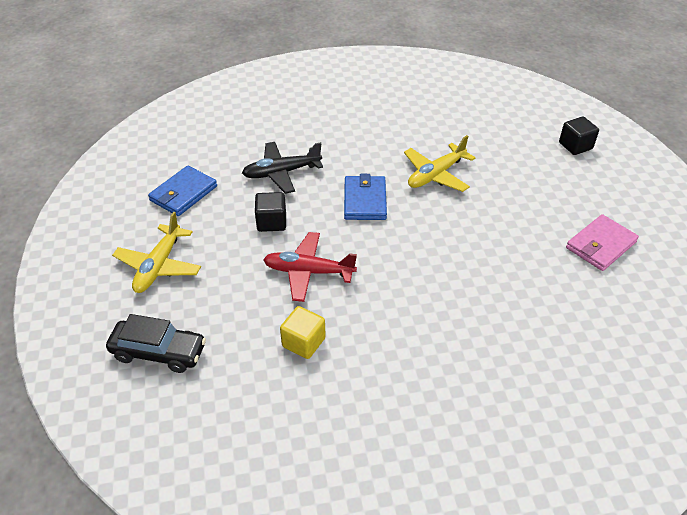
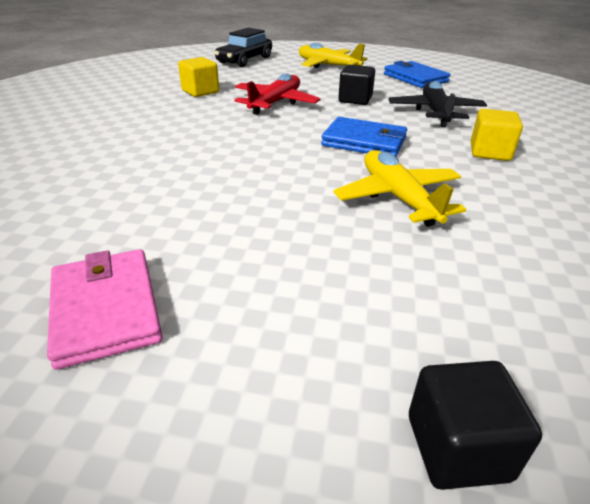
camera: 110 degrees right, 10 degrees down
(347, 144) = (489, 152): none -> yellow cube

